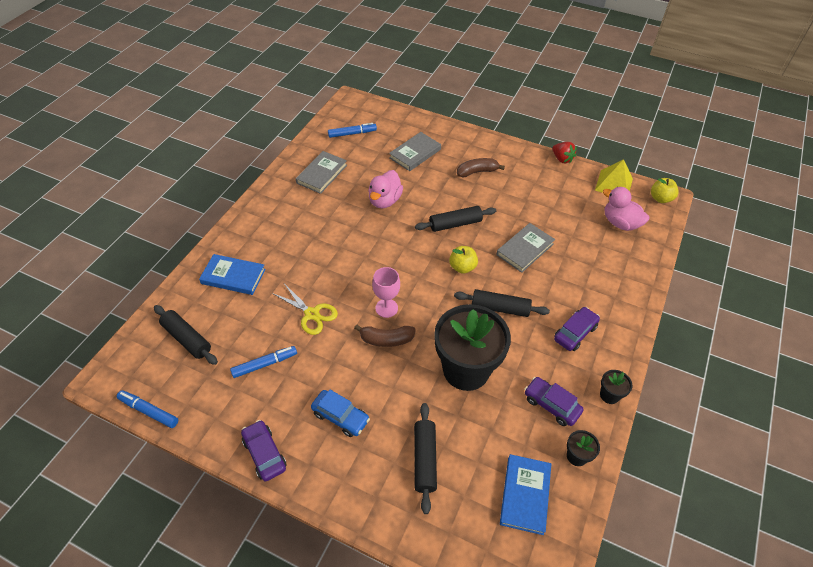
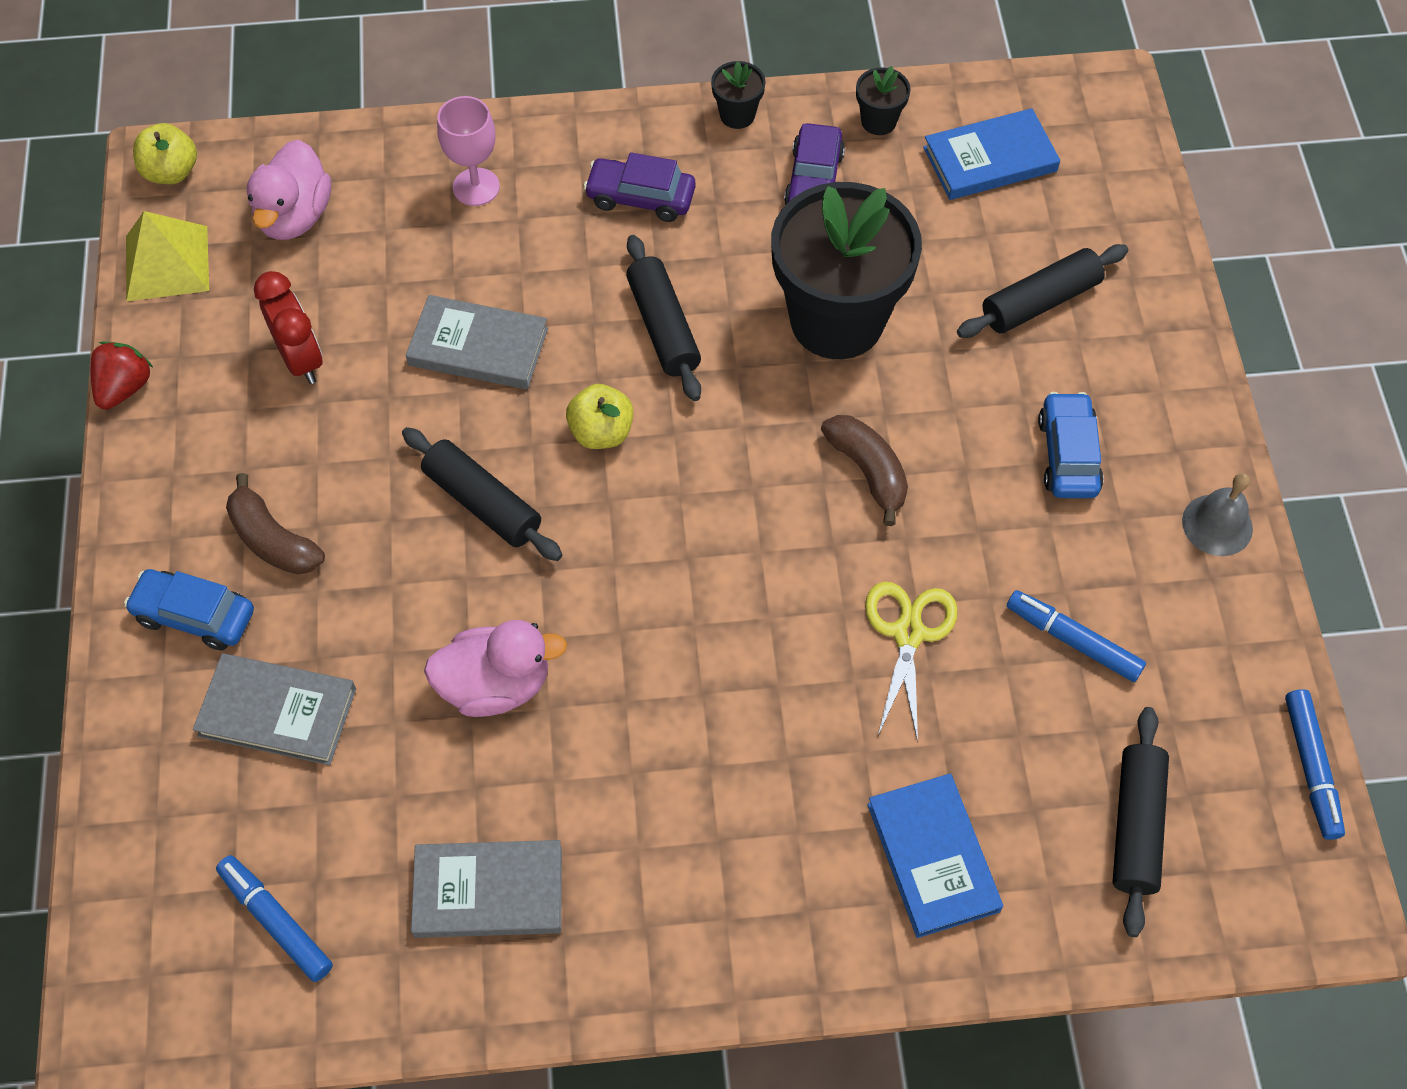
camera: 120 degrees left, 10 degrees up
(264, 454) = (1217, 525): purple car -> grey bell
(386, 308) = (797, 510): pink goblet -> pink goblet (476, 187)
(461, 148) = (195, 615): none -> blue car
(548, 202) = (301, 359): none -> red clock

